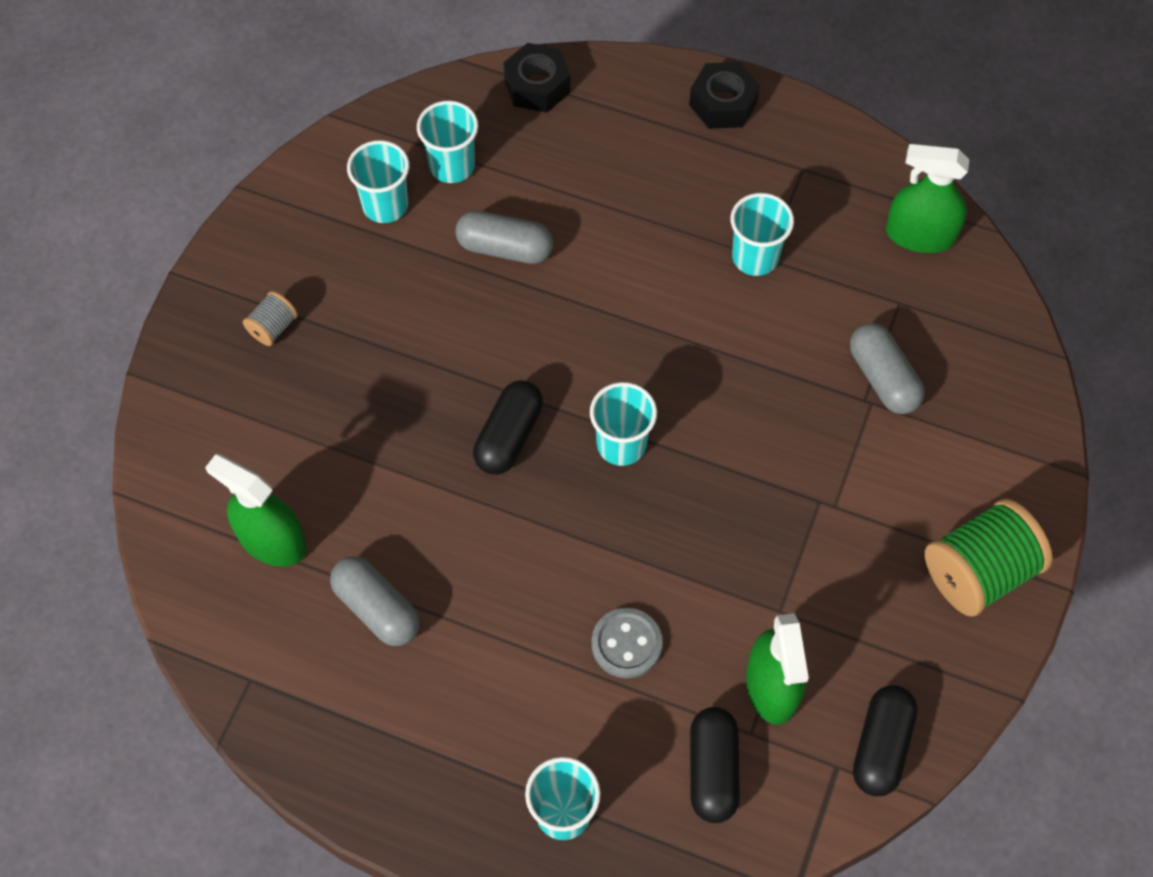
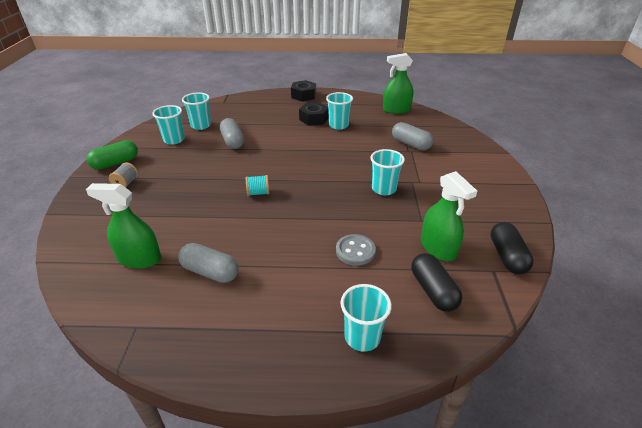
camera: 20 degrees left, 25 degrees down
(260, 254) = (115, 163): none -> green capsule
(504, 248) = (232, 141): grey capsule -> grey capsule turned 75 degrees clockwise
(509, 437) = (258, 193): black capsule -> turquoise spool
(537, 86) = (229, 103): black nut -> black nut (314, 119)
(621, 444) = (313, 184): turquoise cup -> turquoise cup (384, 189)
(978, 572) = (495, 187): green spool -> none

